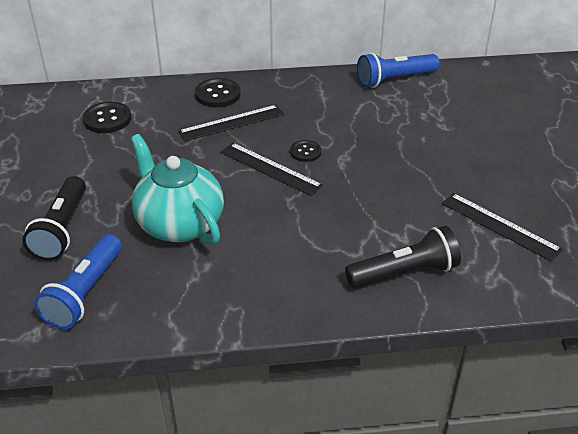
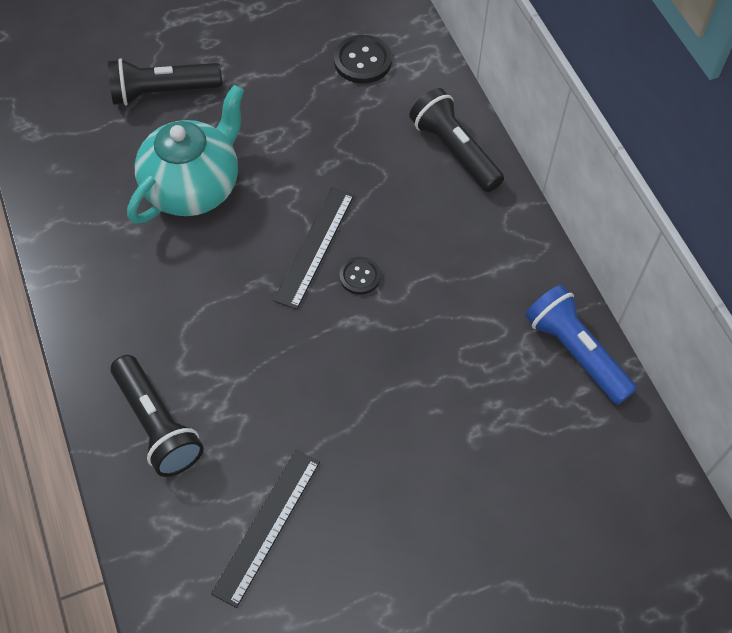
camera: 75 degrees right, 20 degrees up
(85, 293) = (78, 143): blue flashlight -> none
(217, 94) = (454, 151): black button -> black flashlight
(231, 123) = (397, 183): black ruler -> none

